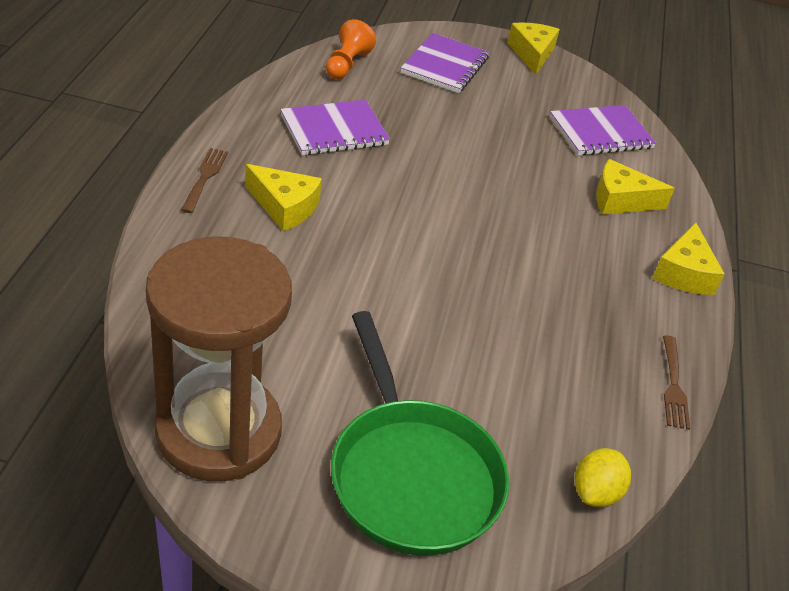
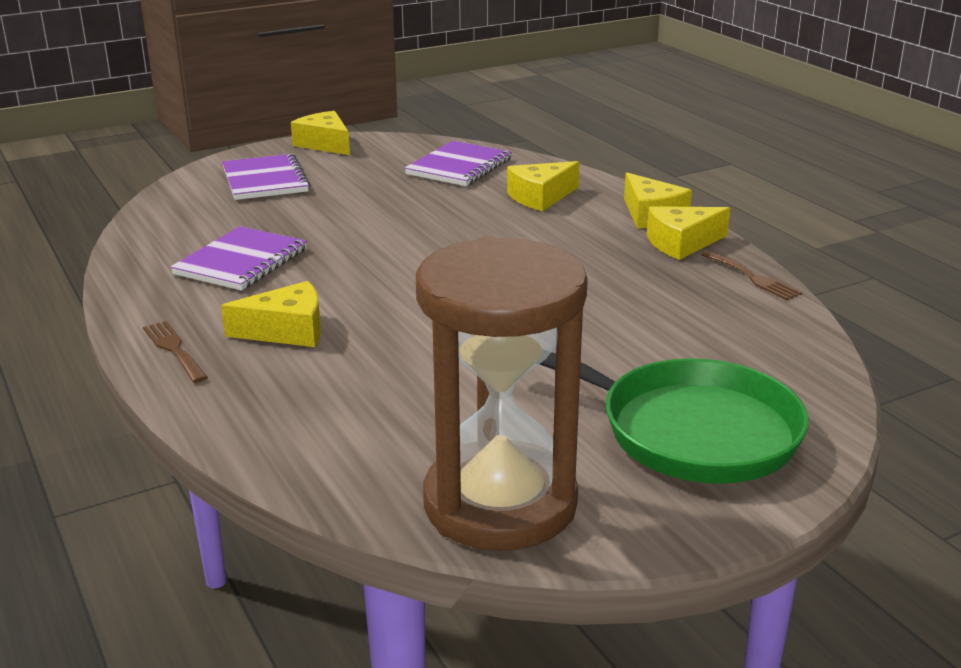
camera: 35 degrees left, 15 degrees down
(346, 64) = (174, 216): orange pawn -> none
(595, 492) = (812, 361): yellow lemon -> none
(666, 315) = (682, 243): none -> yellow cheese

